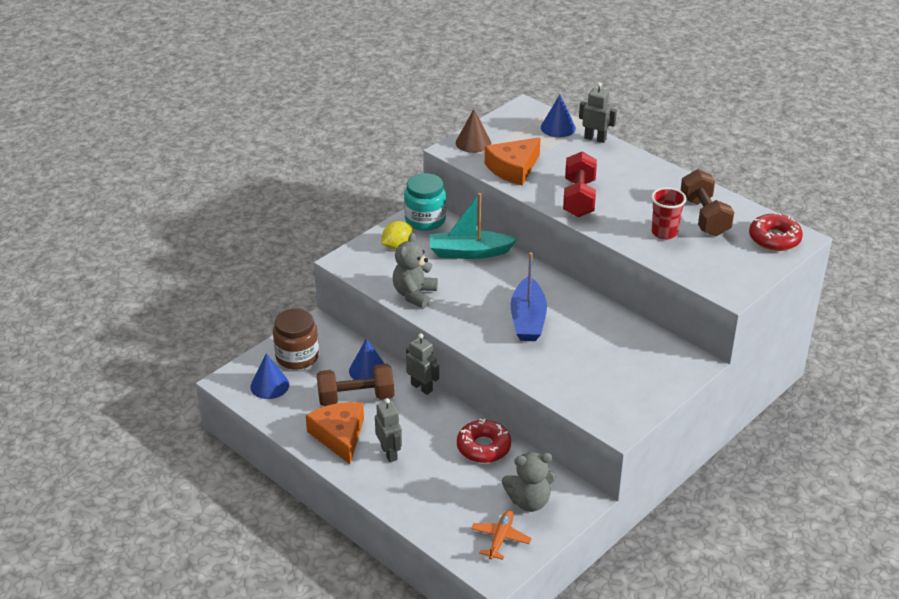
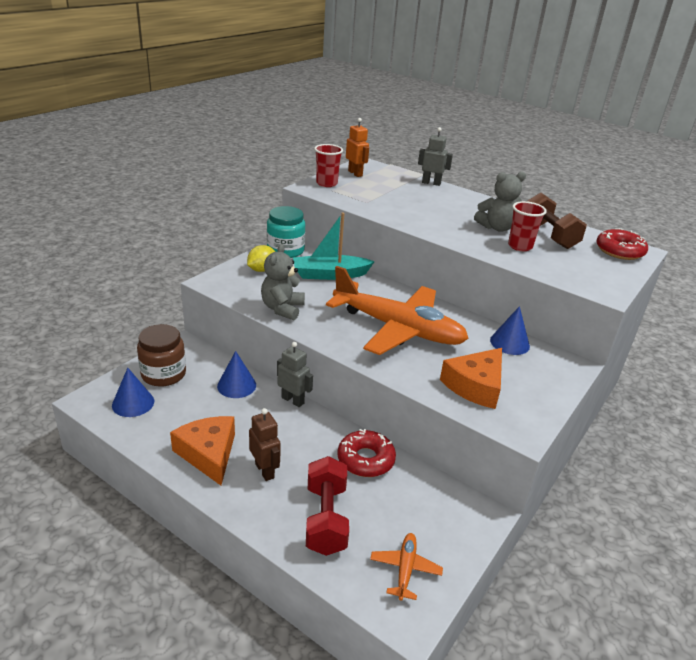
camera: 10 degrees left, 5 degrees down
(356, 398) = (225, 413): brown dumbbell -> none
(389, 453) = (265, 470): grey robot -> brown robot
(473, 142) = (326, 183): brown cone -> red cup
(509, 125) = (355, 173): none -> orange robot
(513, 168) = (367, 201): orange cheese -> orange cheese (475, 386)
(528, 319) = (398, 329): blue boat -> orange plane
(529, 501) = (427, 520): grey teddy bear -> grey teddy bear (496, 227)
(558, 128) = (397, 176): blue cone -> blue cone (509, 343)
(579, 198) = (432, 221): red dumbbell -> red dumbbell (326, 519)

